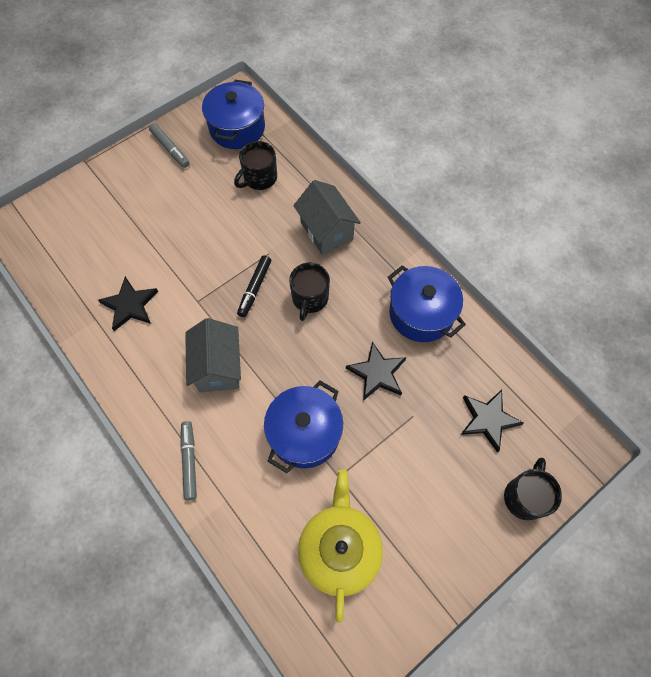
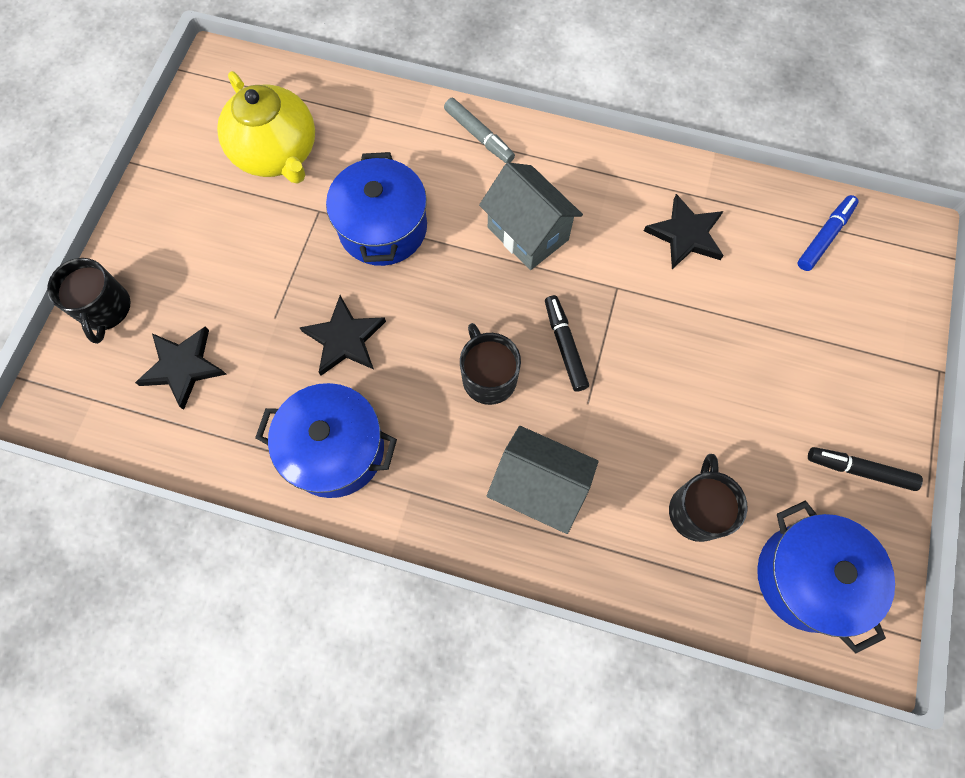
camera: 145 degrees right, 5 degrees up
(59, 254) = (824, 237): none -> blue marker
(170, 149) = (859, 470): grey marker -> black marker

